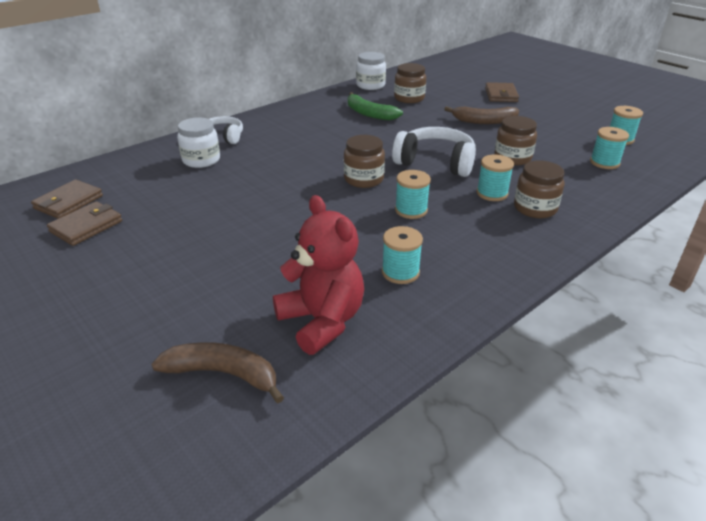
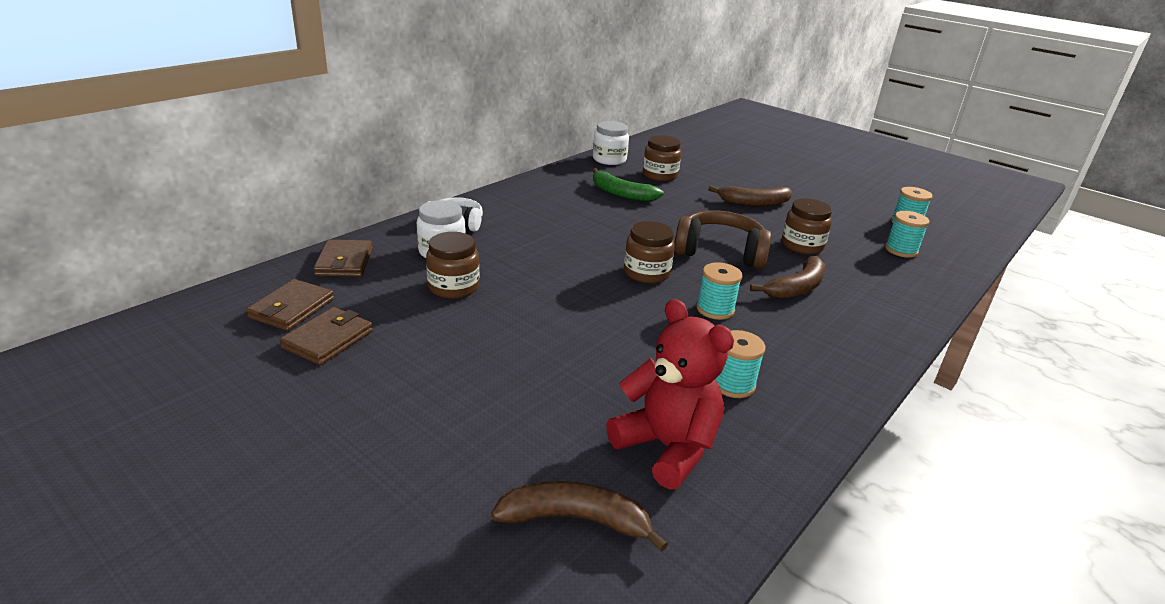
camera: 10 degrees left, 5 degrees down
(435, 163) = (720, 252): white headphones -> brown headphones
(492, 193) = (796, 287): turquoise spool -> brown banana
(501, 95) = (760, 172): brown wallet -> brown wallet (344, 262)
(535, 208) = (849, 304): brown jar -> brown jar (453, 287)

